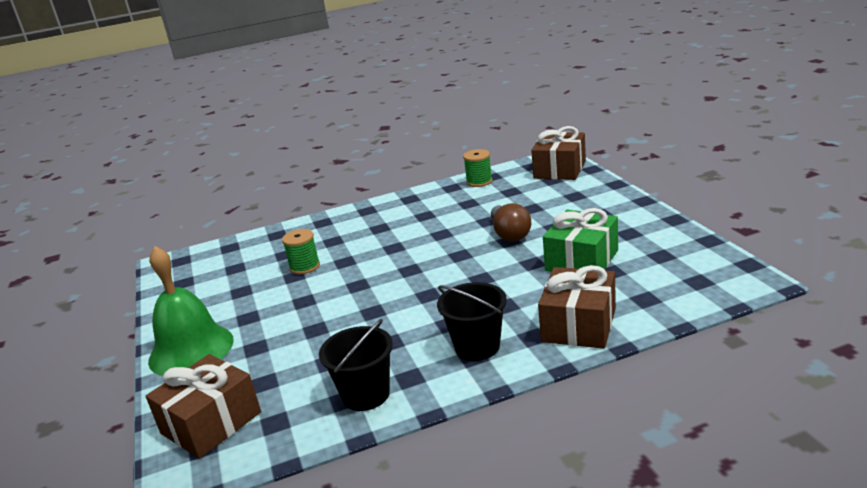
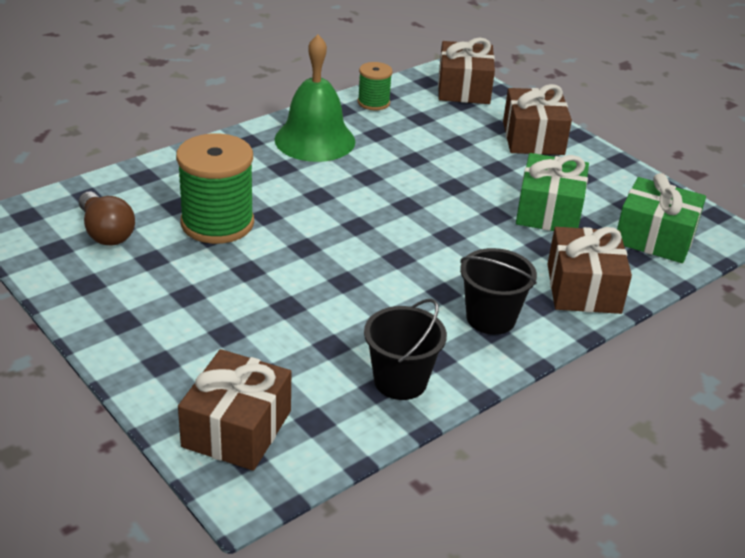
camera: 25 degrees left, 10 degrees up
(191, 350) = (141, 341): green bell -> green bell (315, 140)
(305, 266) = (217, 223): green spool -> green spool, size x1.86
(509, 234) = (451, 177): brown light bulb -> brown light bulb (106, 232)
(599, 204) = (533, 138): none -> brown gift
(674, 283) = (655, 237): none -> green gift

